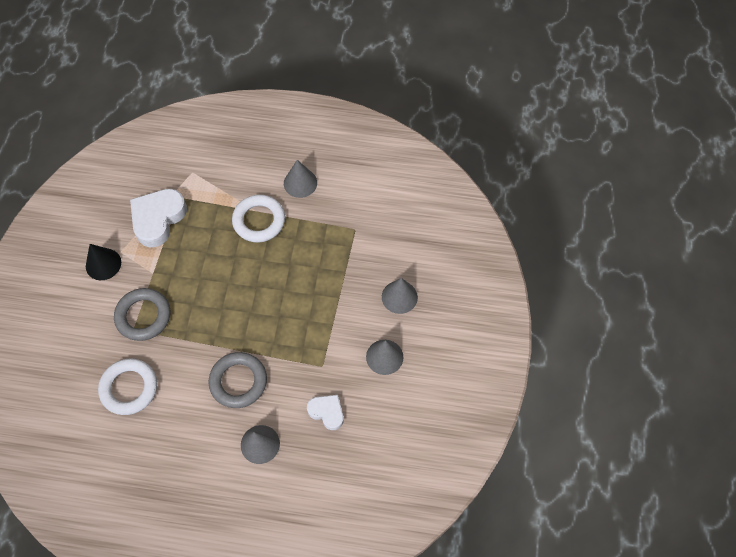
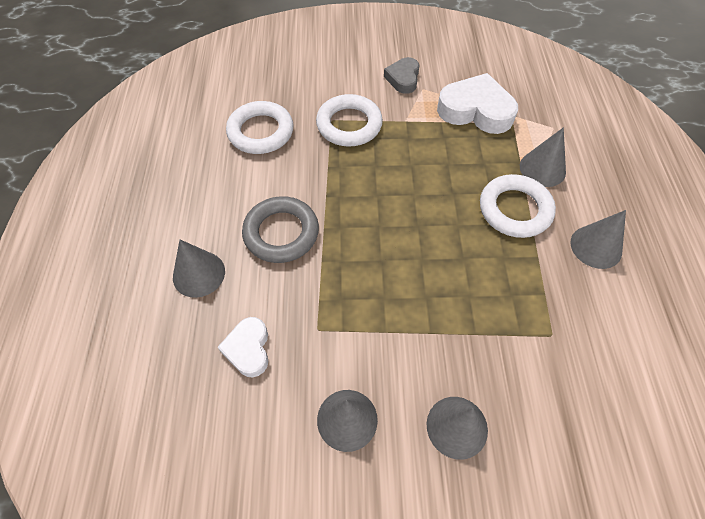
camera: 80 degrees right, 5 degrees down
(103, 264) = (403, 78): black cone -> grey heart
(143, 316) = (349, 125): grey ring -> white ring
(228, 192) = (542, 169): none -> grey cone
(327, 412) = (248, 349): white heart -> white heart turned 150 degrees clockwise

